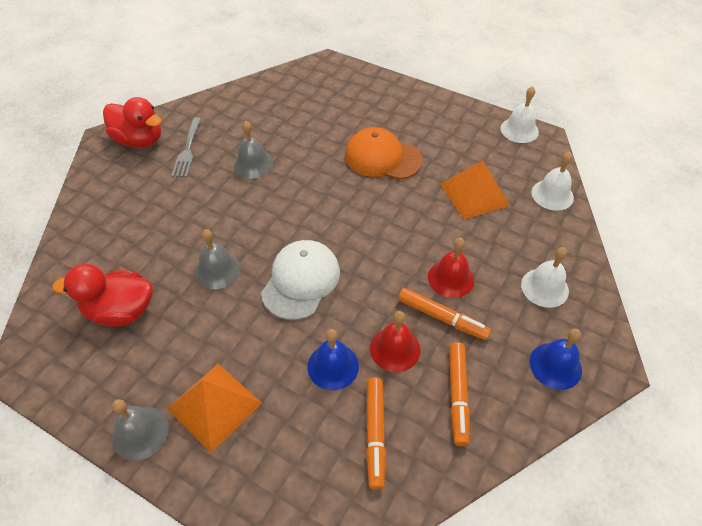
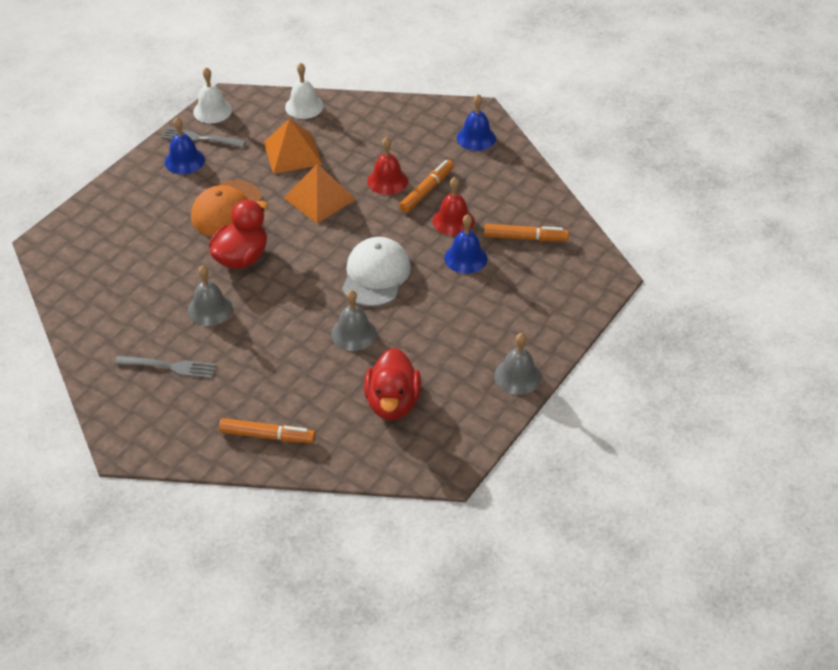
camera: 85 degrees left, 5 degrees down
(140, 140) = (140, 413): red duck -> red duck (241, 258)
(214, 406) = (496, 330): orange pyramid -> orange pyramid (319, 198)
(301, 281) = (376, 275): white cap -> white cap turned 75 degrees clockwise
(442, 122) = (184, 161): none -> blue bell
(457, 395) = (496, 191): orange marker -> orange marker (267, 436)
(476, 128) = (200, 138): none -> grey fork
(544, 287) = (404, 130): white bell -> none

